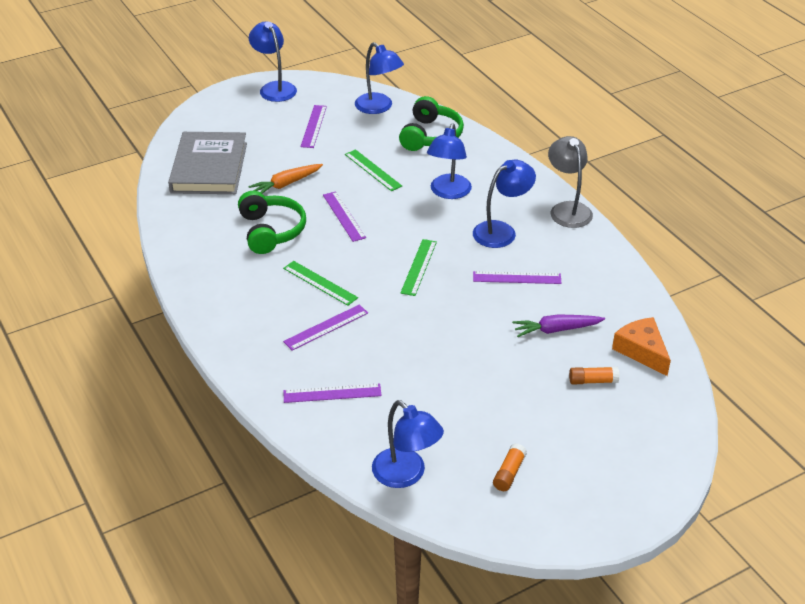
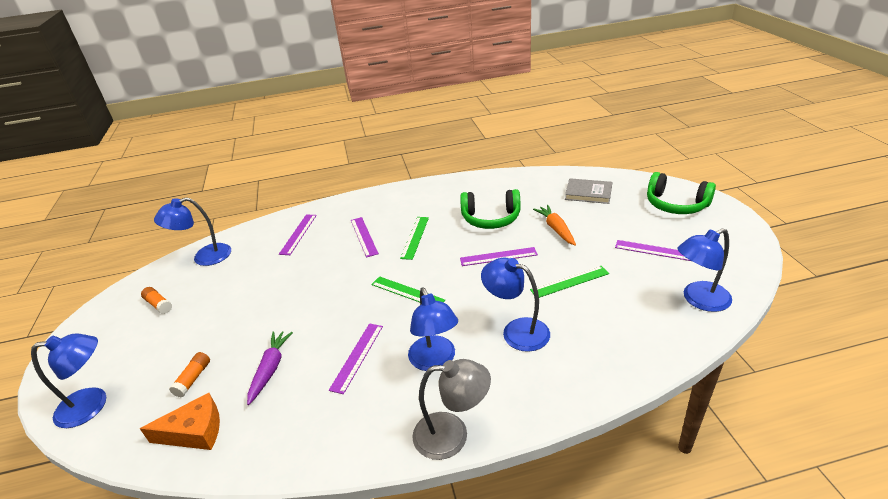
camera: 110 degrees right, 5 degrees down
(209, 168) = (588, 193): grey book -> grey book, size x0.57
(274, 88) = (733, 231): blue lamp -> blue lamp (92, 405)
(320, 283) = (415, 237): green ruler -> green ruler turned 45 degrees counterclockwise
(430, 136) = (635, 334): green headphones -> green headphones (676, 204)

